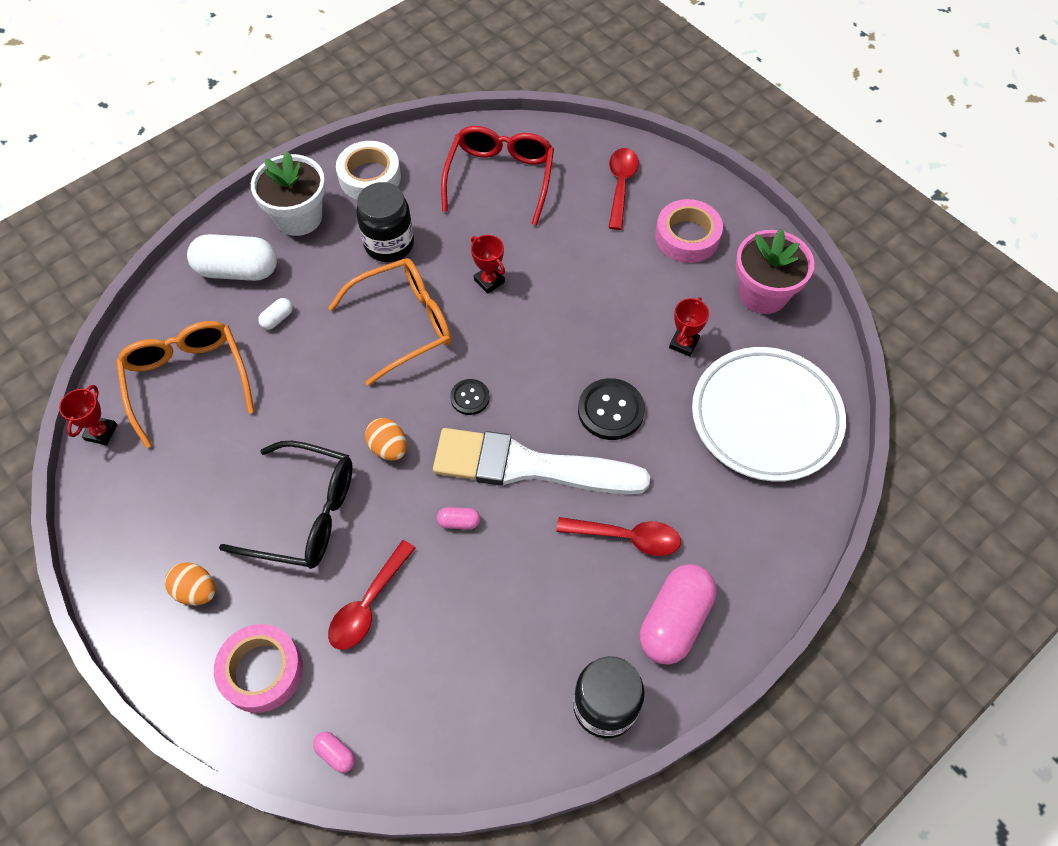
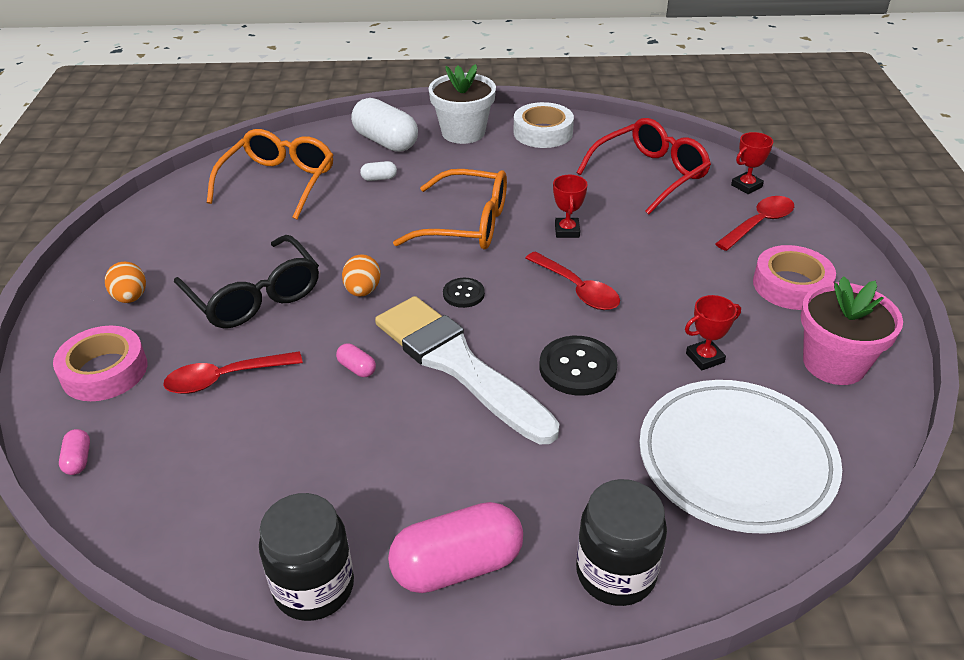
camera: 40 degrees right, 20 degrees down
(101, 432) = (193, 182): red trophy -> red trophy (746, 186)
(389, 244) = (512, 174): black jar -> black jar (616, 573)
(627, 537) = (487, 469): red spoon -> red spoon (577, 289)

